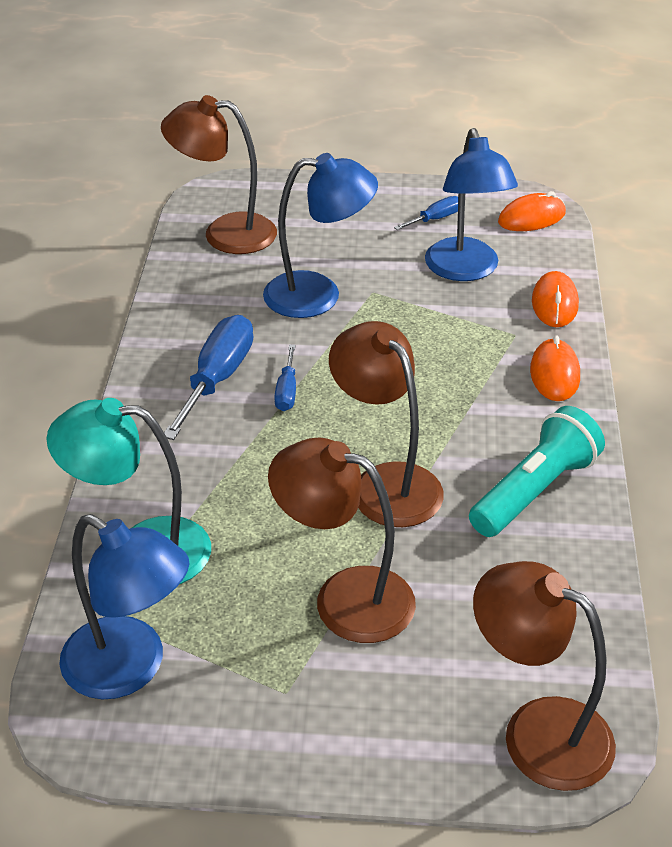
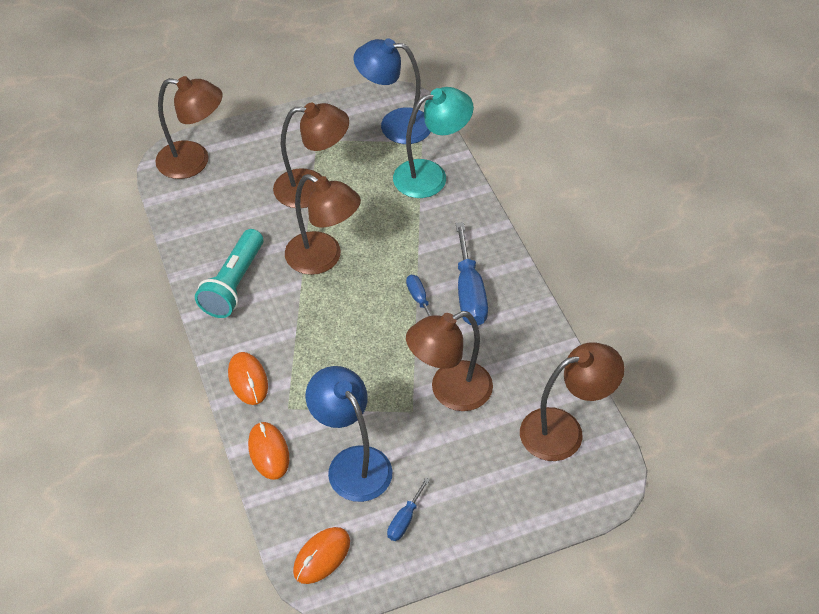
camera: 155 degrees right, 10 degrees up
(318, 295) = (449, 391): blue lamp -> brown lamp

